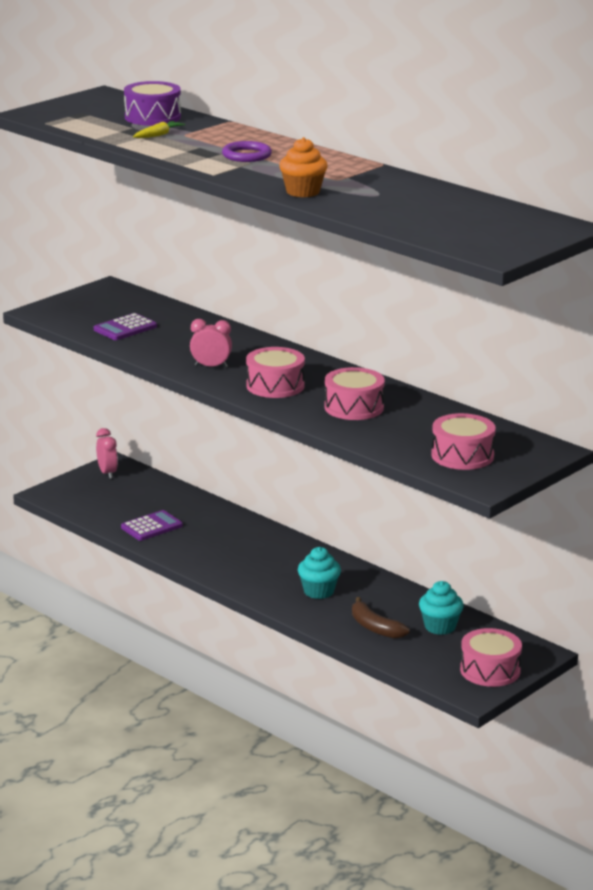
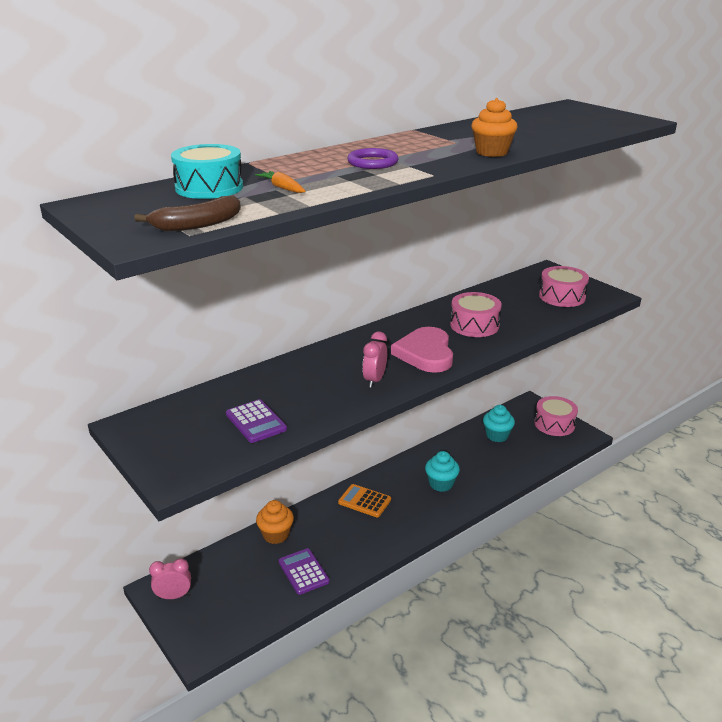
camera: 80 degrees left, 5 degrees up
(152, 117) = (209, 187): purple drum -> turquoise drum
(158, 135) = (282, 188): yellow carrot -> orange carrot
(201, 507) = (276, 535): none -> orange cupcake
(271, 548) = (364, 501): none -> orange calculator
(275, 386) = (425, 353): pink drum -> pink heart
(375, 627) = (497, 464): brown banana -> brown banana (197, 225)

